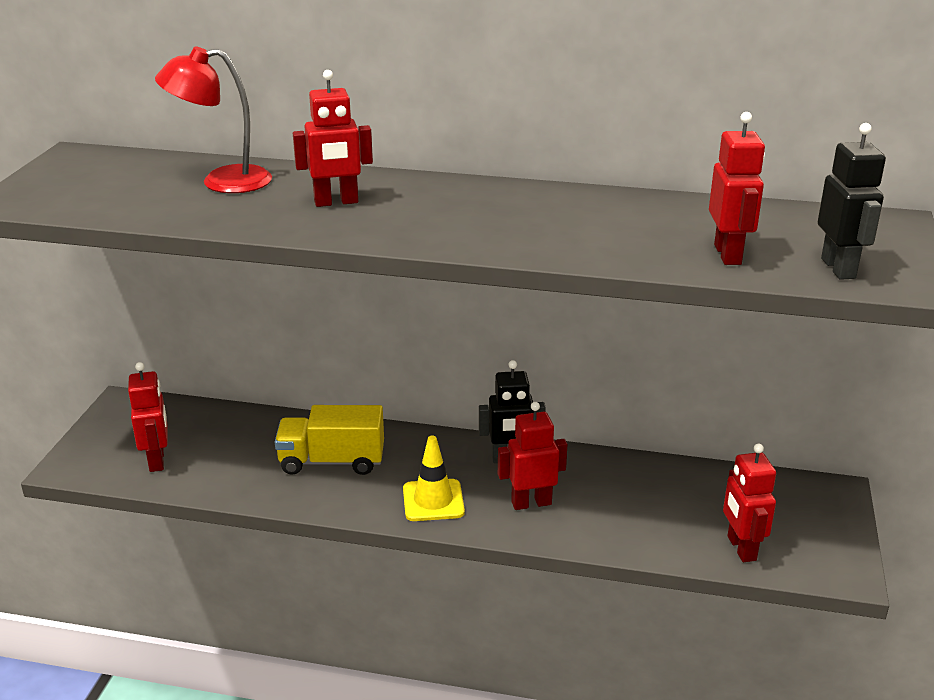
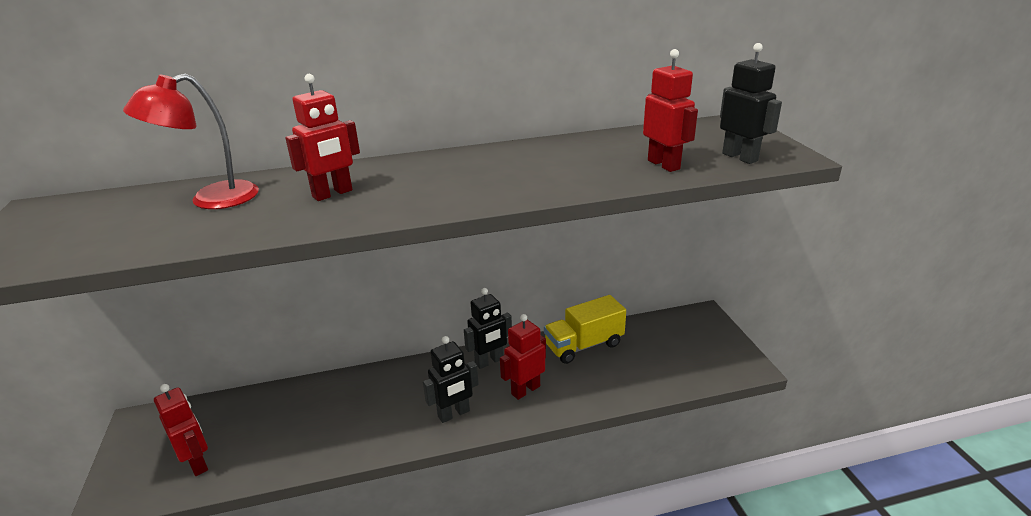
camera: 25 degrees left, 0 degrees up
(332, 461) = (355, 410): yellow truck -> yellow truck (584, 345)
(433, 500) = (454, 414): yellow traffic cone -> black robot
(741, 548) = (679, 373): red robot -> none

